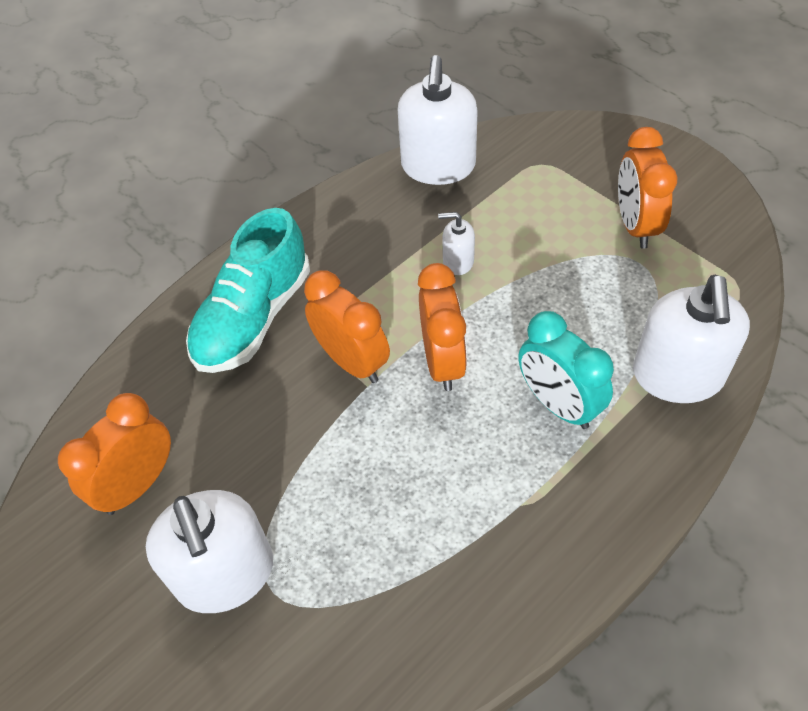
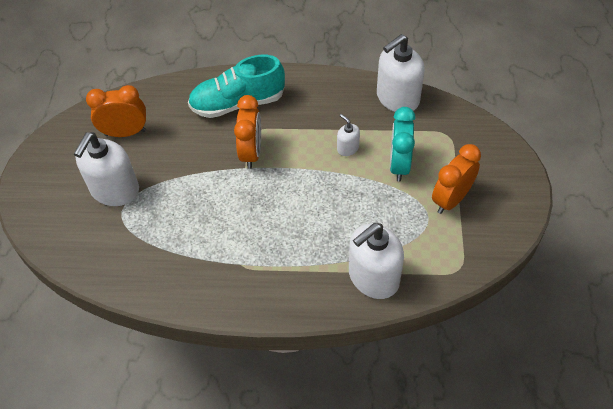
camera: 45 degrees right, 0 degrees up
(442, 361) = (285, 184): orange clock -> none
(558, 404) = (307, 242): turquoise clock -> turquoise clock (399, 165)

